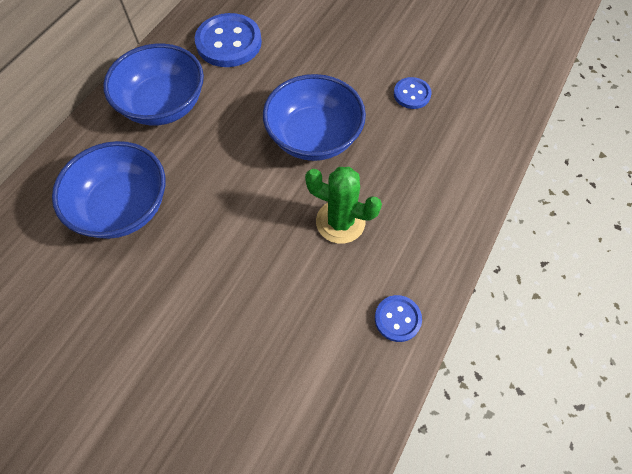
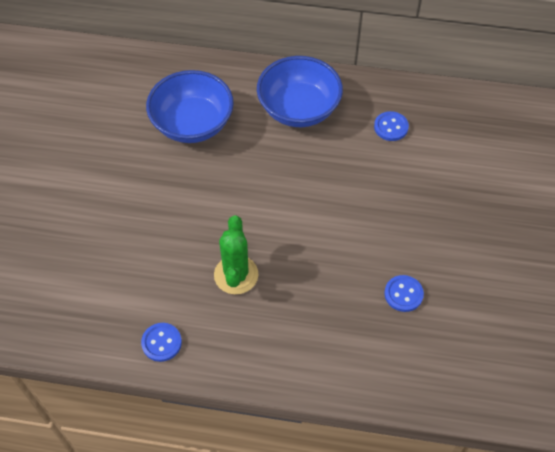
camera: 70 degrees right, 5 degrees down
(229, 42) = (391, 127): blue button -> blue button, size x0.53
(314, 137) = (314, 228): blue bowl -> none

